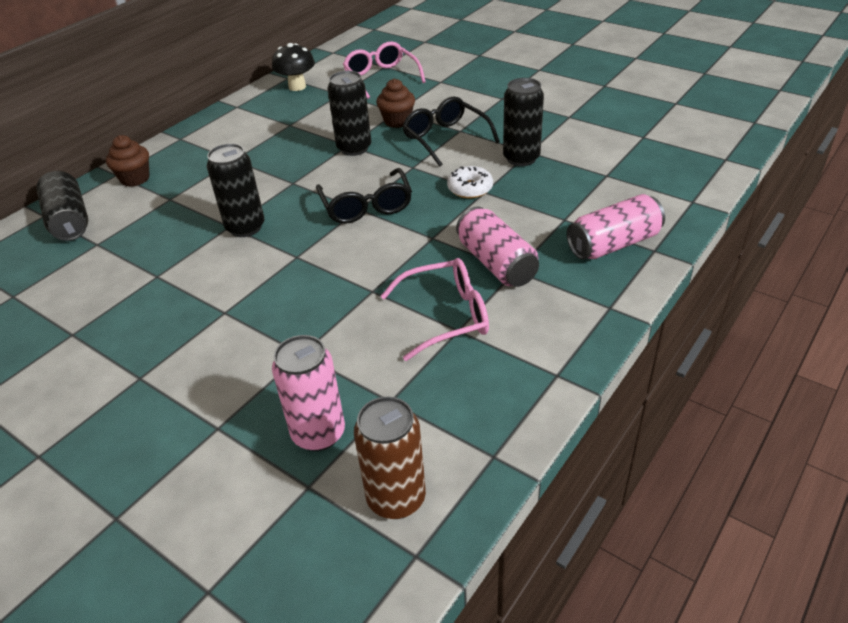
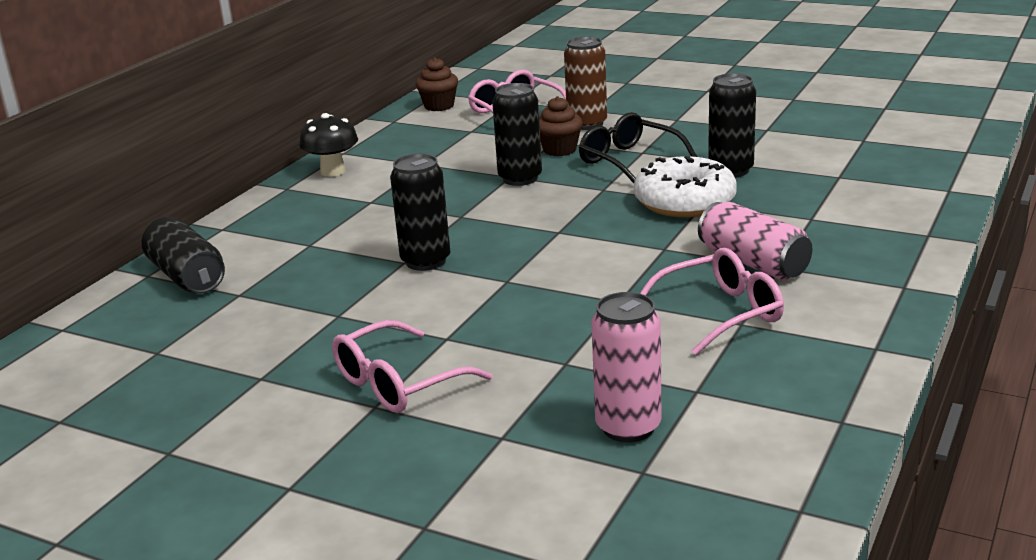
camera: 10 degrees left, 15 degrees down
(135, 179) = (251, 230): brown cupcake -> brown cupcake (439, 106)
(167, 356) = (398, 383): none -> pink glasses
(297, 87) = (411, 128): black mushroom -> black mushroom (333, 171)
(366, 206) = (567, 229): black glasses -> none
(396, 498) = (751, 468): brown can -> brown can (587, 124)
(470, 188) = (684, 202): white donut -> white donut, size x1.82
(613, 244) = (879, 234): pink can -> none

